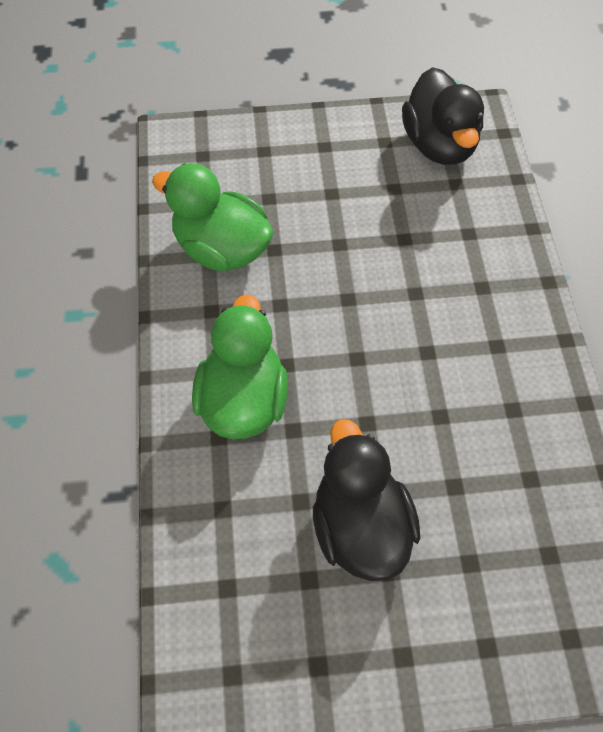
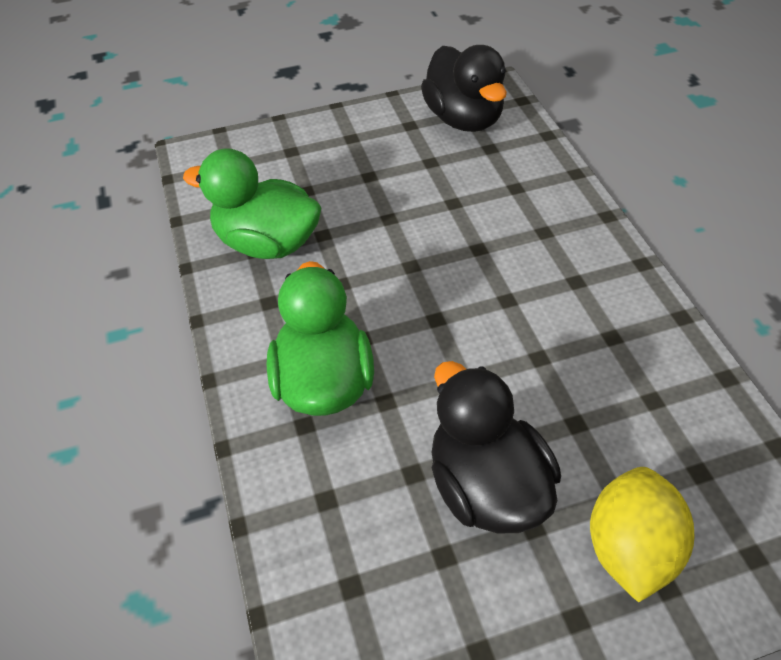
camera: 10 degrees left, 10 degrees down
(466, 608) = (629, 549): none -> yellow lemon

